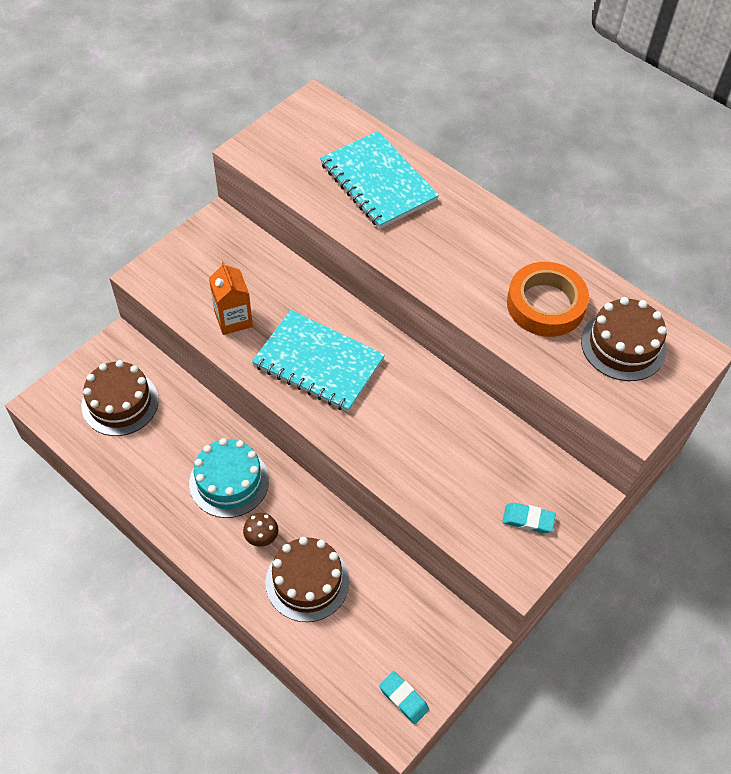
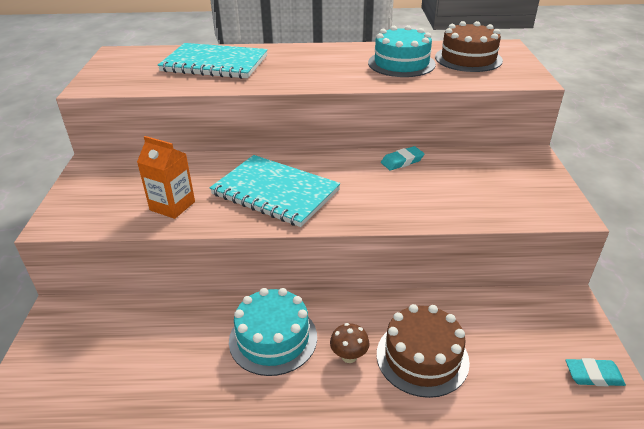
camera: 40 degrees left, 20 degrees down
(120, 403) = (102, 353): brown cake -> none
(318, 363) = (275, 192): turquoise notebook -> turquoise notebook turned 45 degrees clockwise
(528, 520) = (527, 185): turquoise eraser -> turquoise eraser (402, 161)
(545, 304) = (401, 63): orange tape -> turquoise cake

